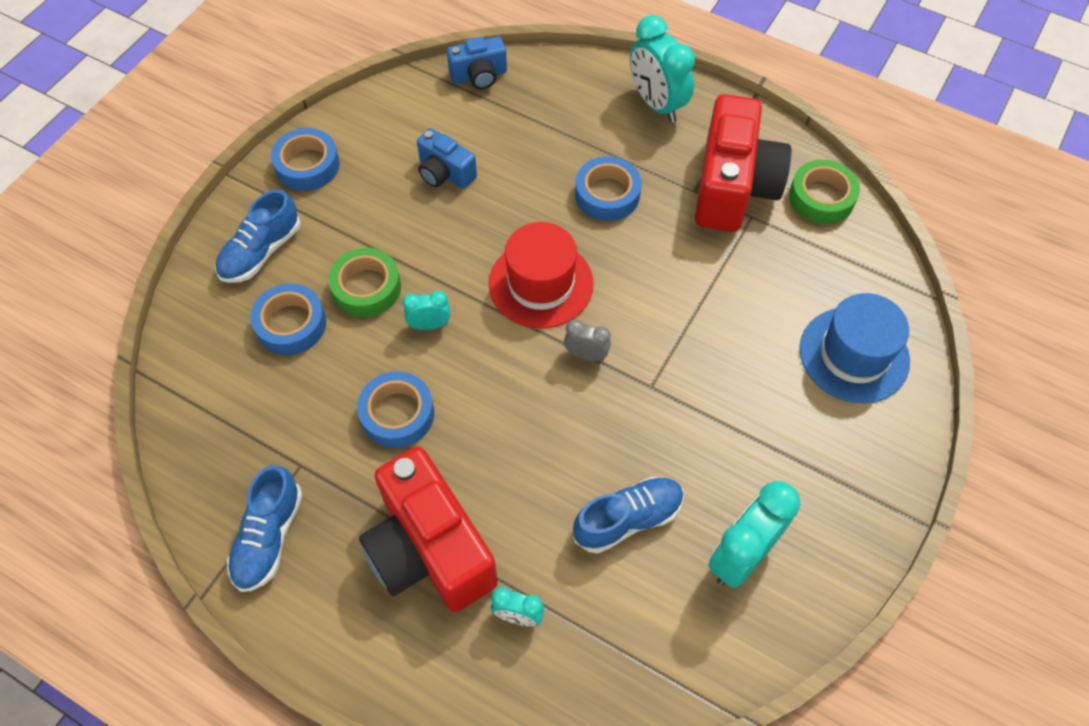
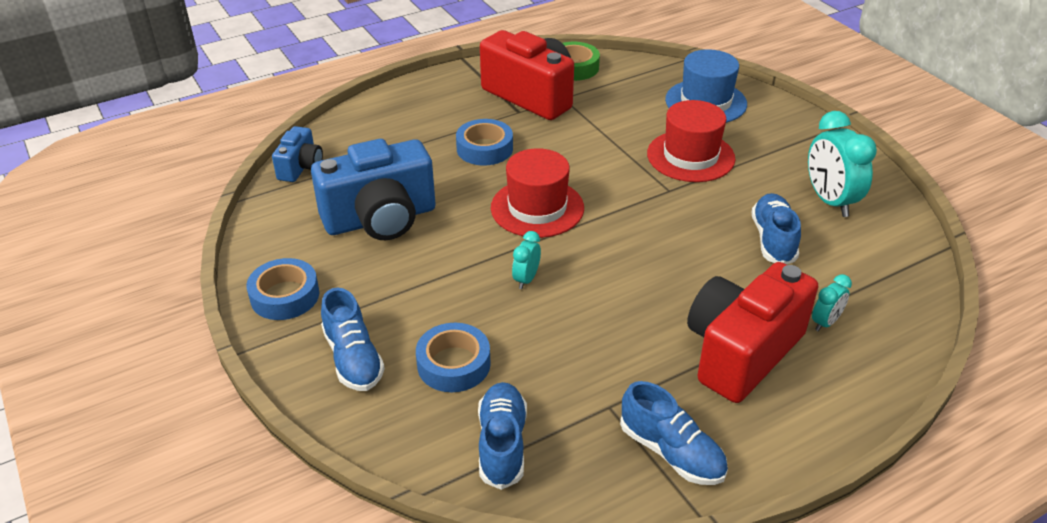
camera: 60 degrees left, 20 degrees down
(218, 404) = (502, 444): none -> blue shoe
(366, 288) = (456, 303): green tape -> none
(397, 414) = (600, 327): blue tape -> none
(429, 549) = (741, 352): red camera -> red camera turned 135 degrees clockwise
(445, 173) = (380, 219): blue camera -> blue camera, size x1.96
(586, 355) = (620, 209): grey clock -> none
(656, 104) = (425, 98): turquoise clock -> none
(729, 382) = (690, 156): none -> red hat

